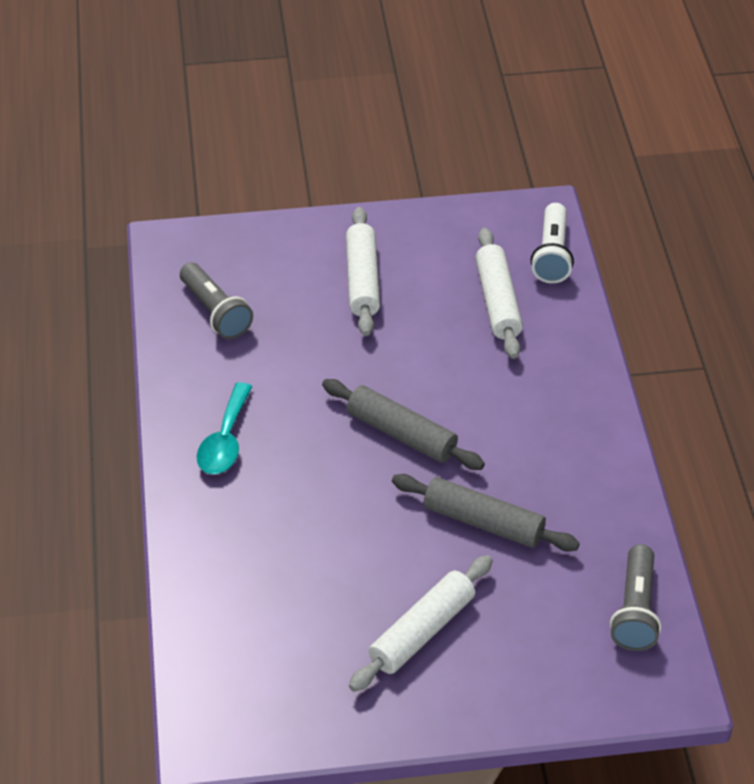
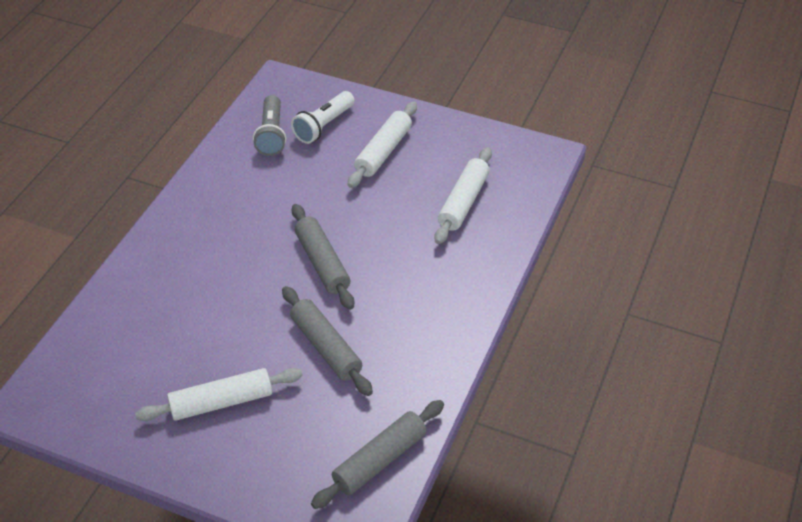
camera: 30 degrees right, 0 degrees up
(225, 441) = (206, 218): turquoise spoon -> none
(552, 255) = (529, 186): white flashlight -> white flashlight (324, 126)
(635, 610) = (380, 460): grey flashlight -> grey rolling pin

